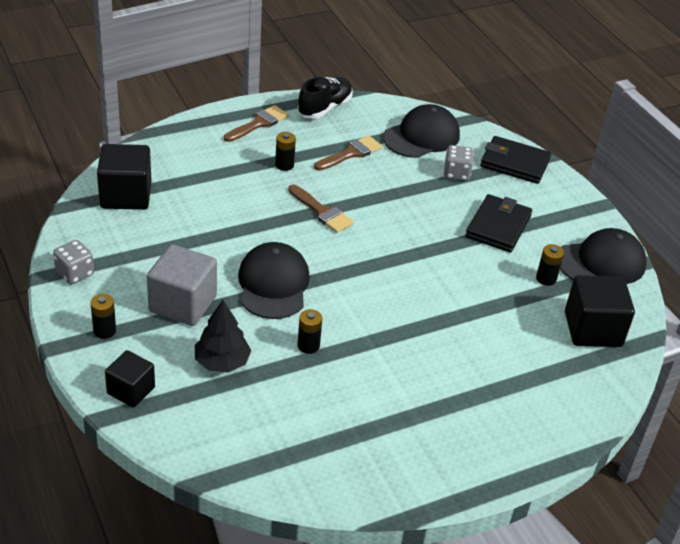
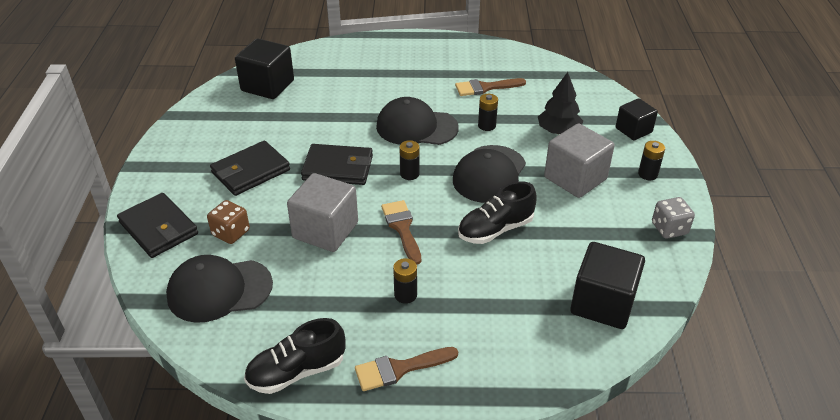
camera: 150 degrees left, 0 degrees up
(240, 231) = (495, 229): none -> black shoe
(351, 153) = (319, 289): brown brush -> brown brush (485, 88)
(384, 194) = (325, 230): none -> grey cube
(424, 251) = (338, 168): none -> black wallet
(456, 174) = (231, 233): grey dice -> brown dice
(546, 278) = (260, 123): black battery -> black battery (409, 174)
(601, 262) = (201, 123): black cap -> black cap (416, 127)

